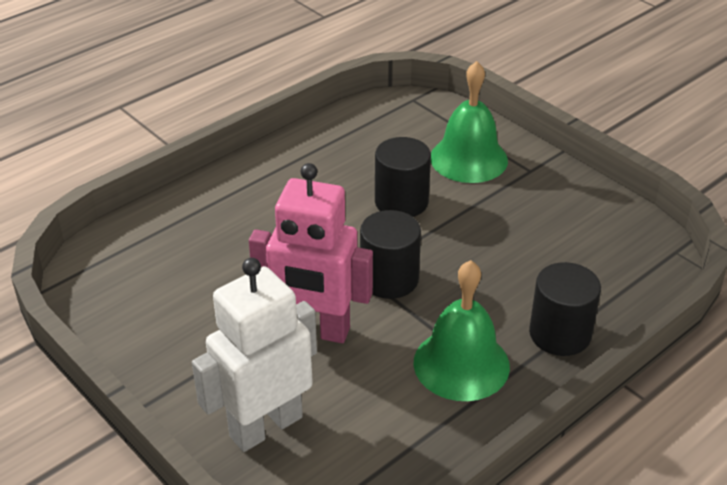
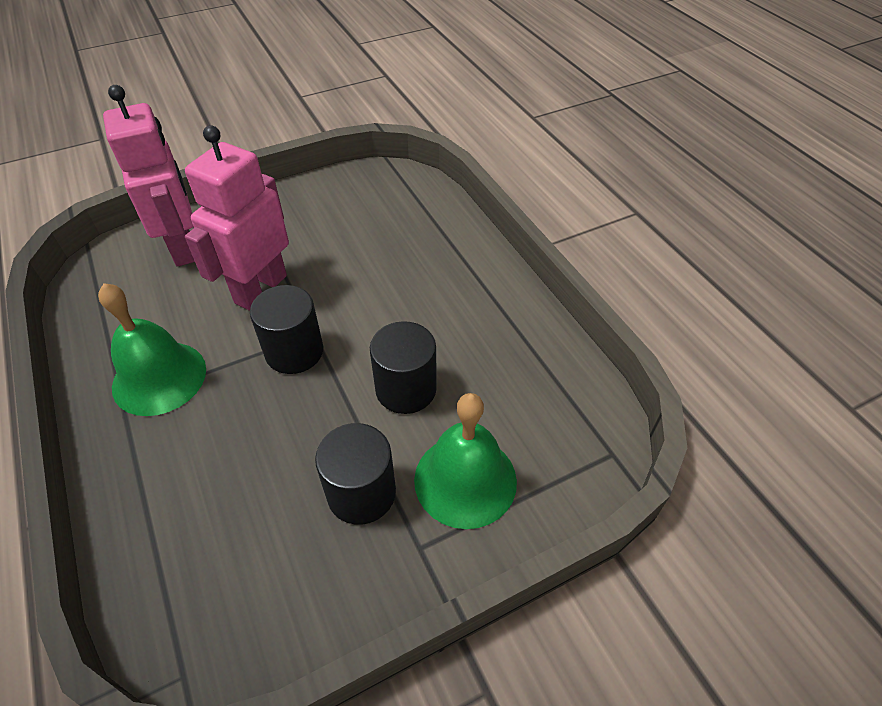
camera: 105 degrees right, 10 degrees up
(265, 426) = (183, 247): white robot -> pink robot
(560, 334) = (140, 472): black cylinder -> black cylinder (361, 493)

